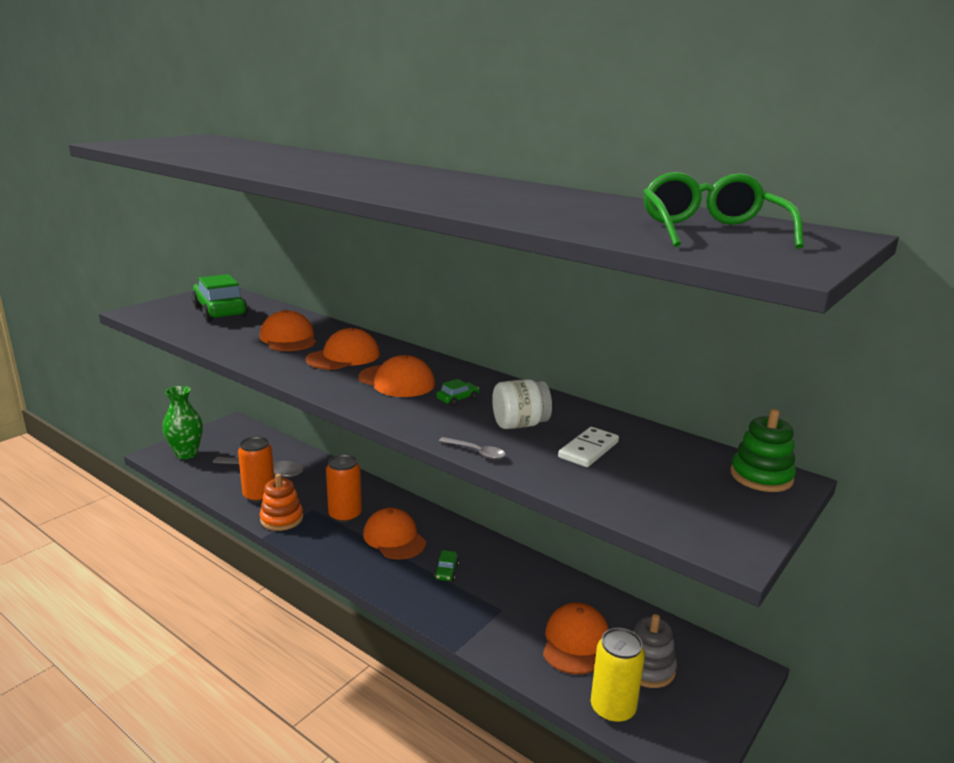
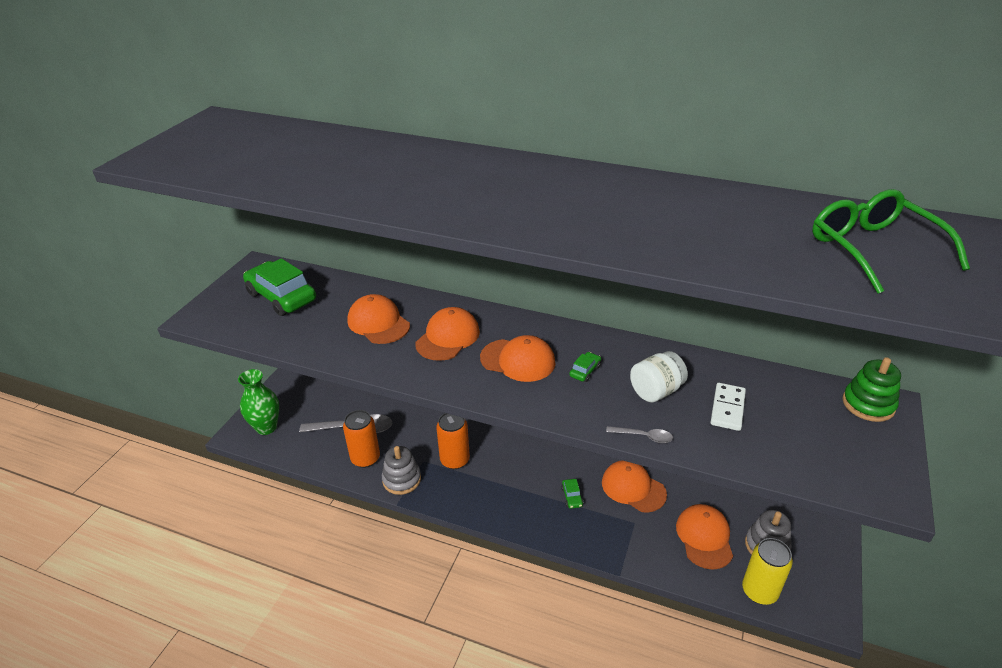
camera: 15 degrees left, 15 degrees up
(282, 519) = (401, 479): orange stacking toy -> grey stacking toy
(394, 538) = (510, 473): orange cap -> orange cap (633, 488)

